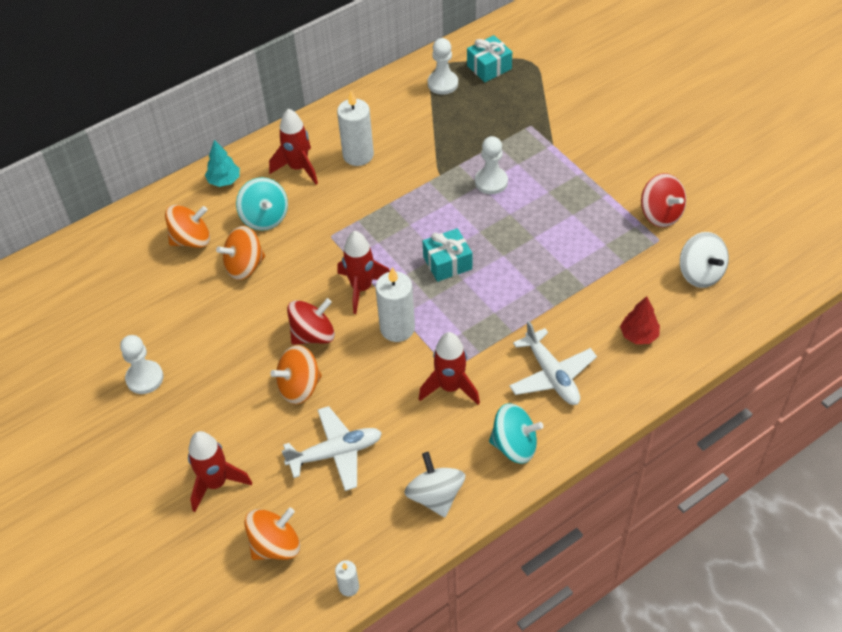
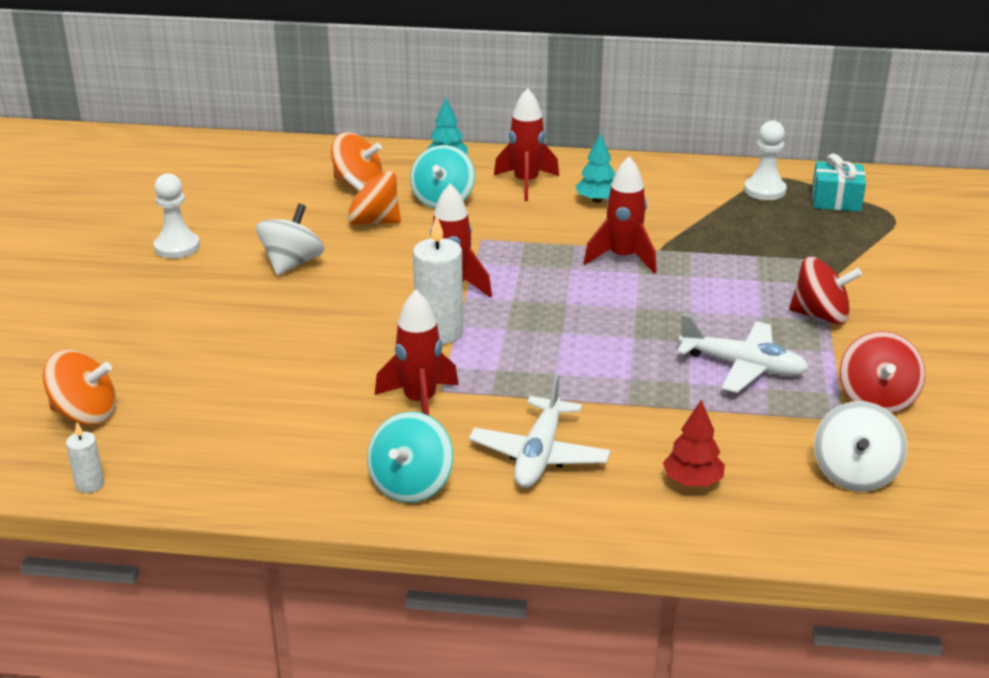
camera: 40 degrees right, 20 degrees down
(216, 483) = (113, 343): red rocket -> red rocket (623, 258)
(299, 387) = (285, 322): orange spinning top -> none
(313, 335) = (356, 295): red spinning top -> red spinning top (820, 315)
(335, 453) = (239, 384): white plane -> white plane (743, 366)
(358, 155) = (597, 200): white candle -> turquoise tree
(435, 496) = (272, 472): white spinning top -> white spinning top (292, 263)
(447, 263) = (565, 313): turquoise gift -> none
(491, 182) = (707, 279): white pawn -> none
(514, 445) = (411, 485): turquoise spinning top -> turquoise spinning top turned 60 degrees clockwise

